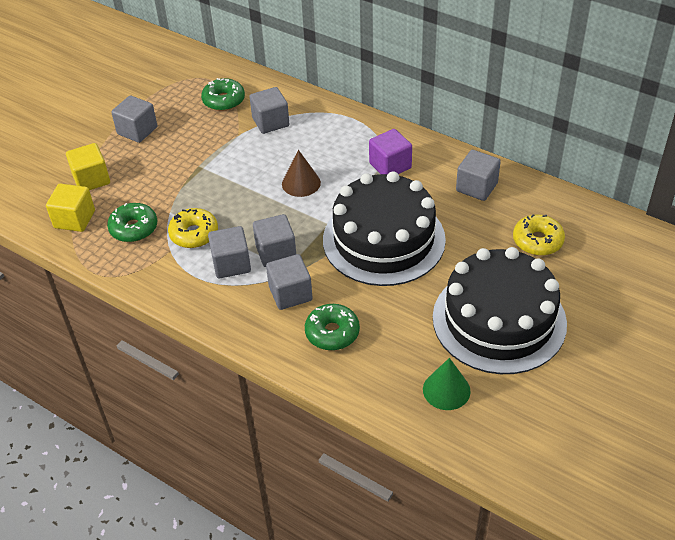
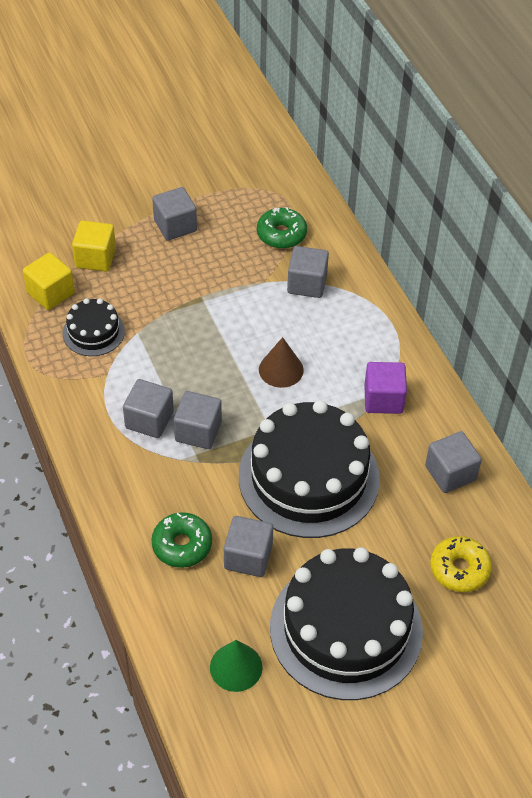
camera: 30 degrees right, 5 degrees up
(134, 228) = (93, 332): green donut -> black cake
(194, 234) = (141, 369): yellow donut -> none
(290, 293) = (177, 482): grey cube -> grey cube (248, 557)

